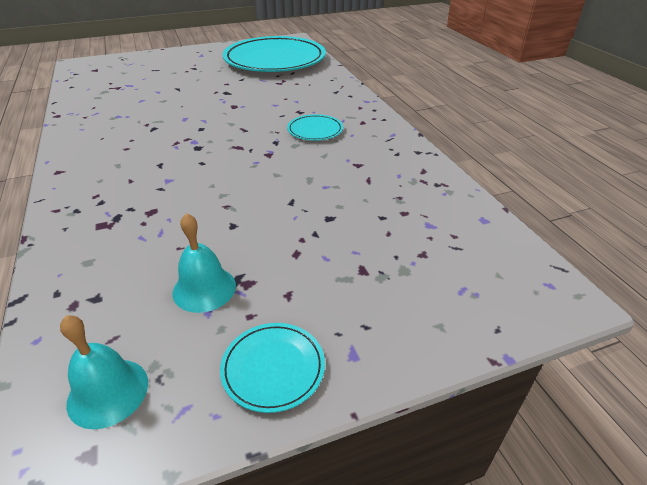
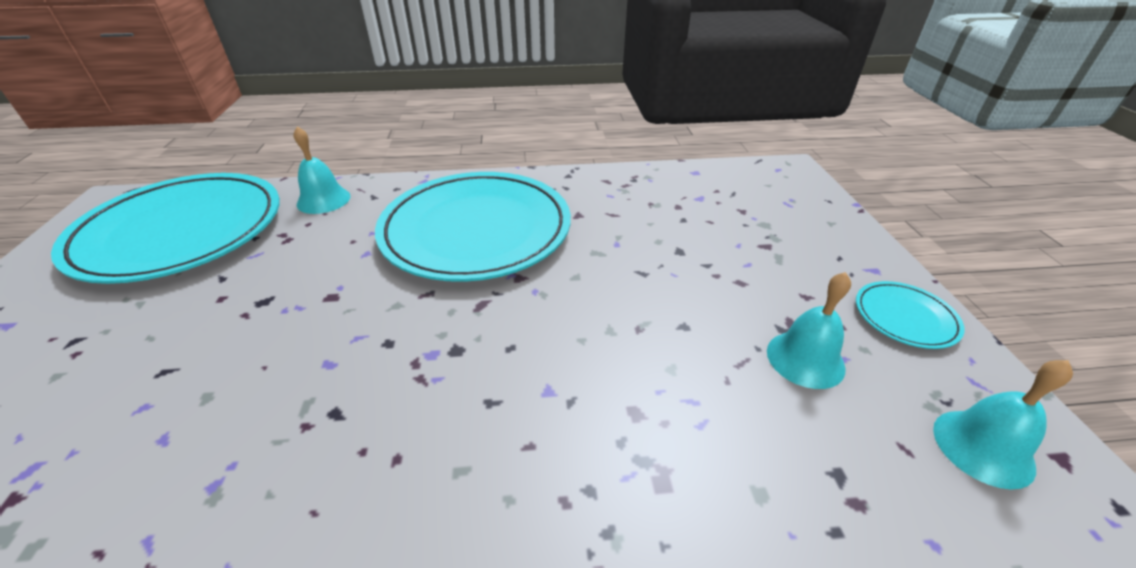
camera: 75 degrees left, 0 degrees up
(315, 130) = (476, 230): turquoise plate -> turquoise plate, size x2.44
(323, 80) = (323, 200): none -> turquoise bell

